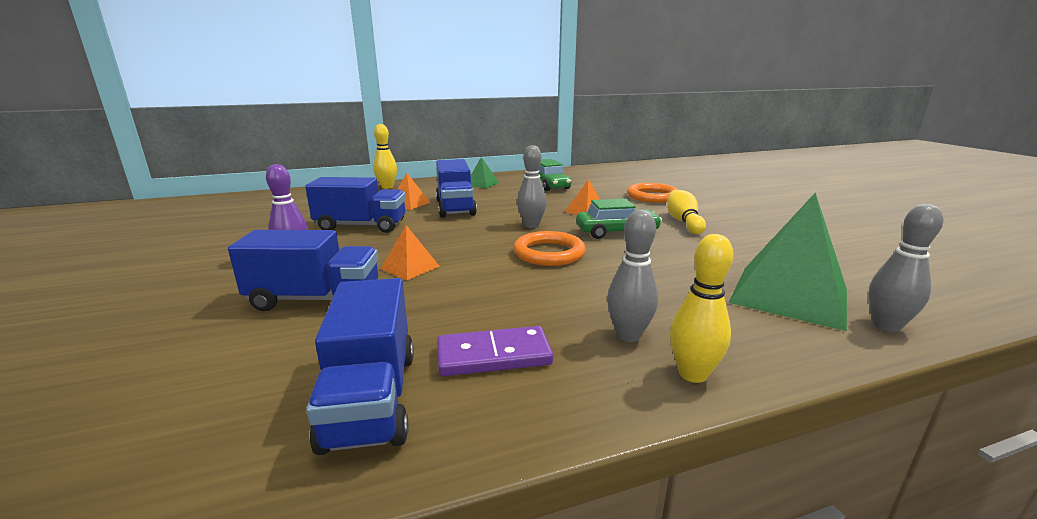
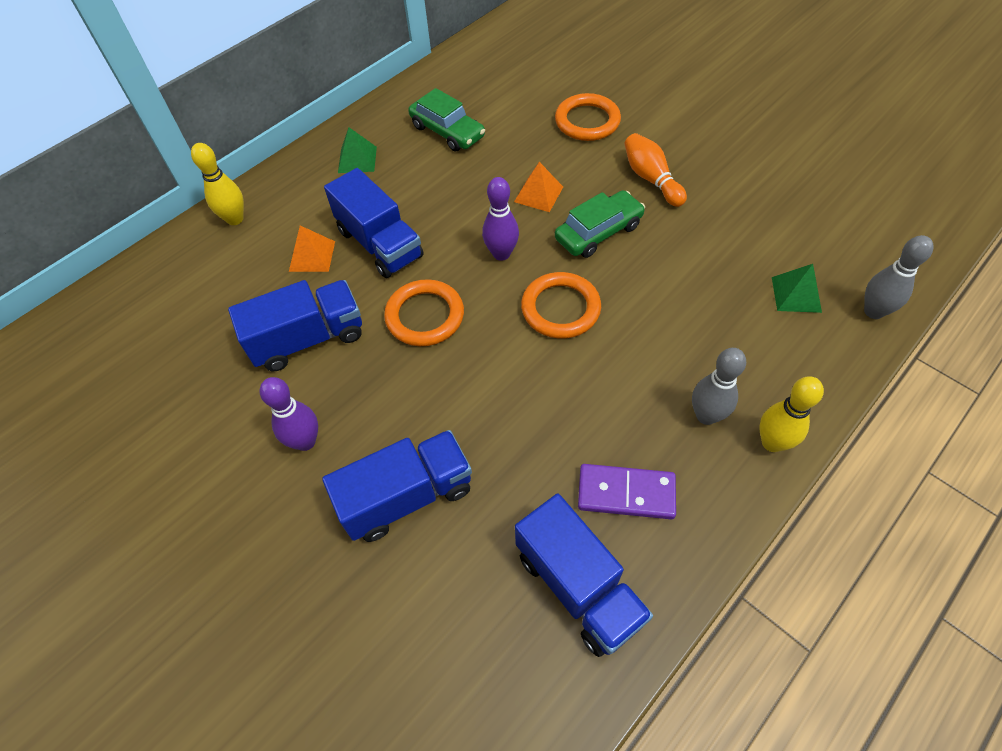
camera: 25 degrees left, 35 degrees up
(410, 267) = (446, 399): orange pyramid -> none
(446, 235) = (425, 316): none -> orange ring
(493, 356) = (626, 493): purple domino -> purple domino turned 45 degrees clockwise
(531, 225) = (501, 254): grey bowling pin -> purple bowling pin
(683, 222) = (651, 179): yellow bowling pin -> orange bowling pin
(789, 295) = (796, 294): green pyramid -> green pyramid, size x0.48

